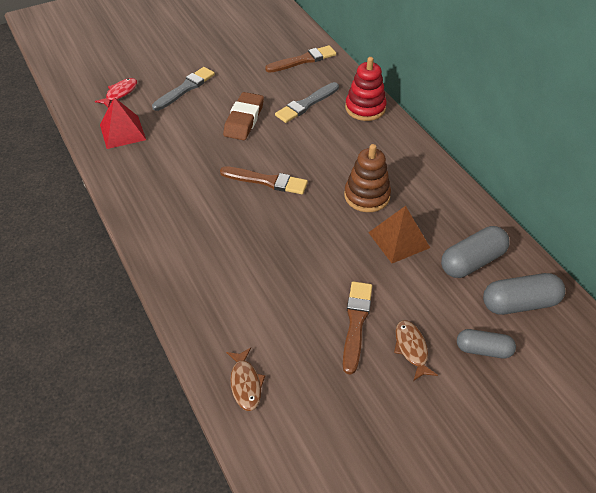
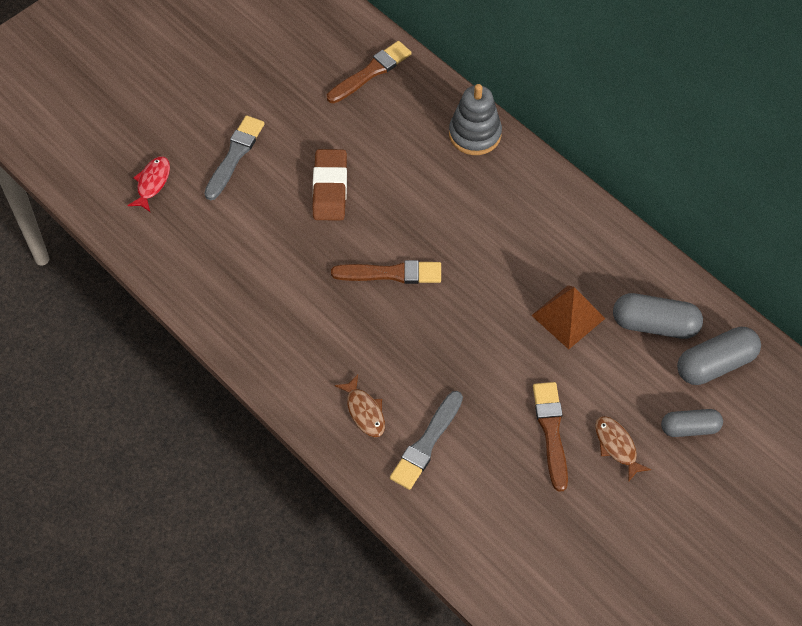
camera: 15 degrees left, 10 degrees up
(122, 132) = (184, 243): red pyramid -> none
(245, 383) = (459, 529): brown fish -> brown fish (364, 411)
(306, 104) = (399, 145): grey brush -> grey brush (426, 443)
(365, 108) = (475, 134): red stacking toy -> grey stacking toy
(367, 196) = (515, 266): brown stacking toy -> none
(472, 261) = (655, 325): grey capsule -> grey capsule turned 60 degrees clockwise

